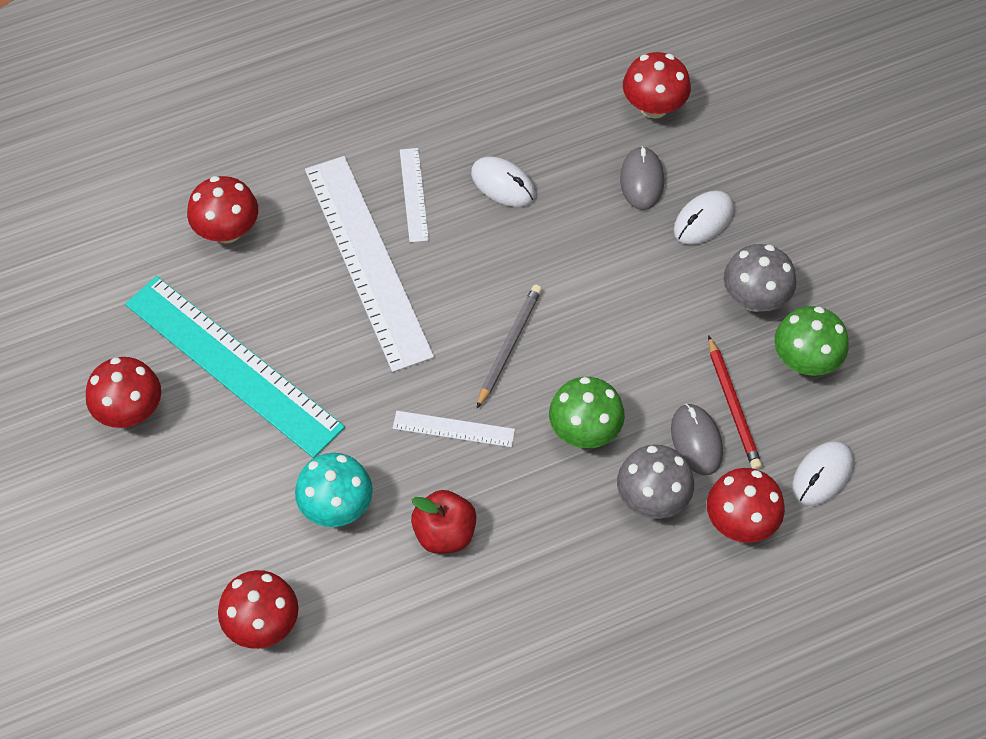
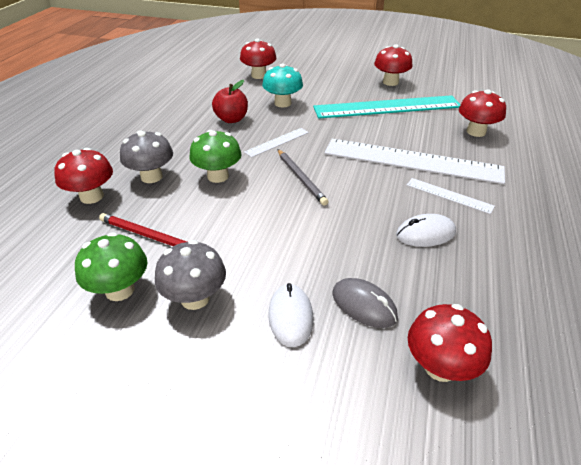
camera: 130 degrees right, 20 degrees down
(696, 441) = (153, 208): grey mouse -> none
(822, 475) = (55, 243): white mouse -> none

